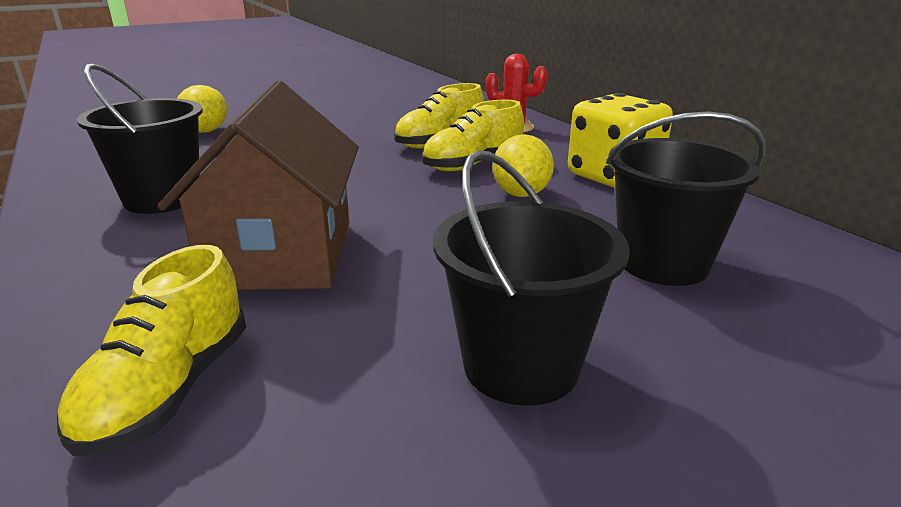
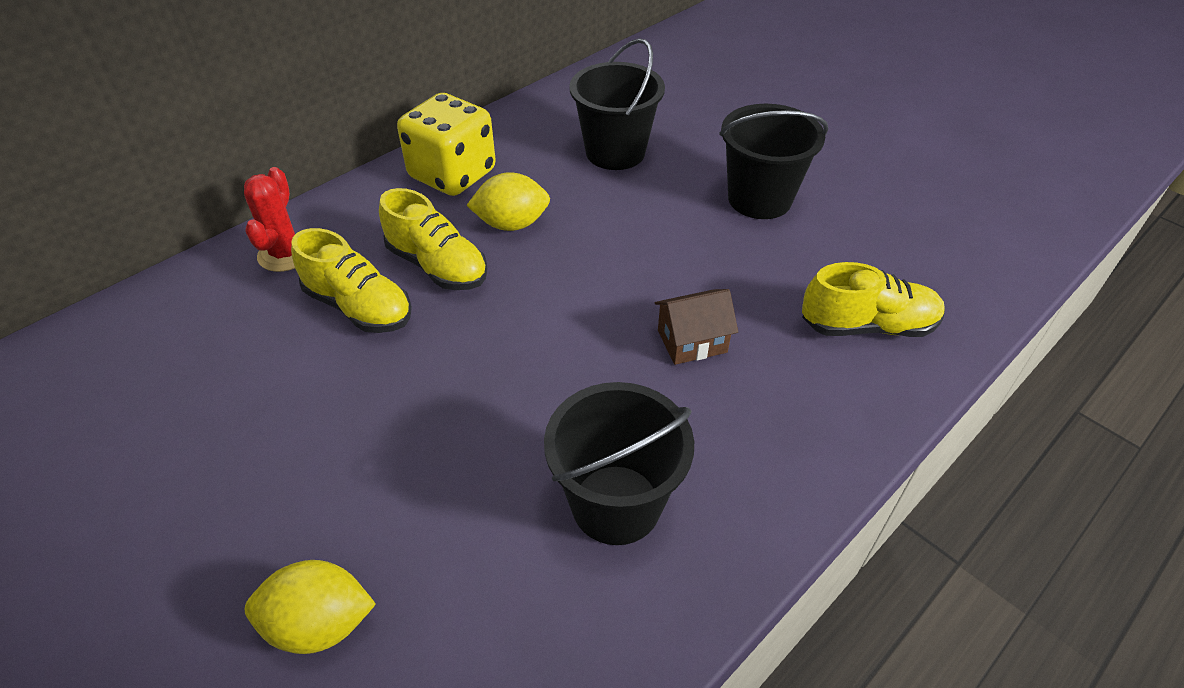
camera: 105 degrees left, 20 degrees up
(282, 254) = (692, 341): brown house -> brown house, size x0.46

